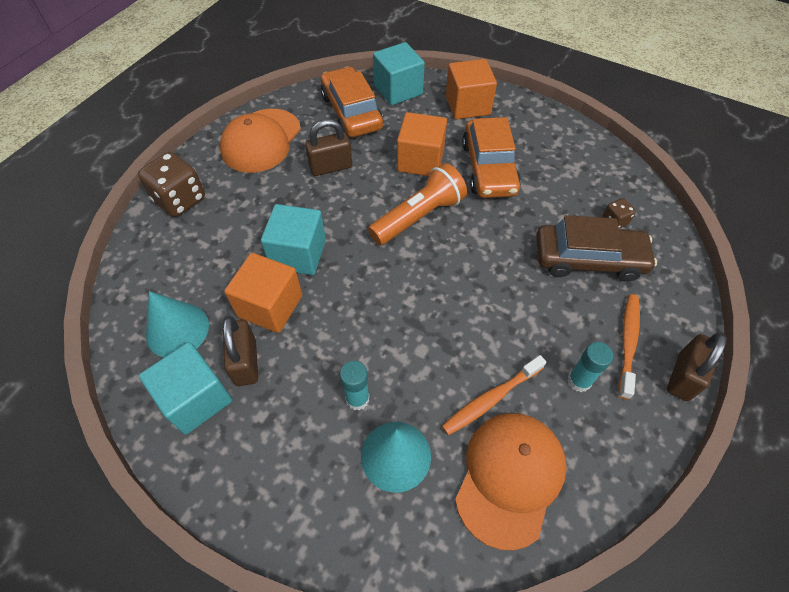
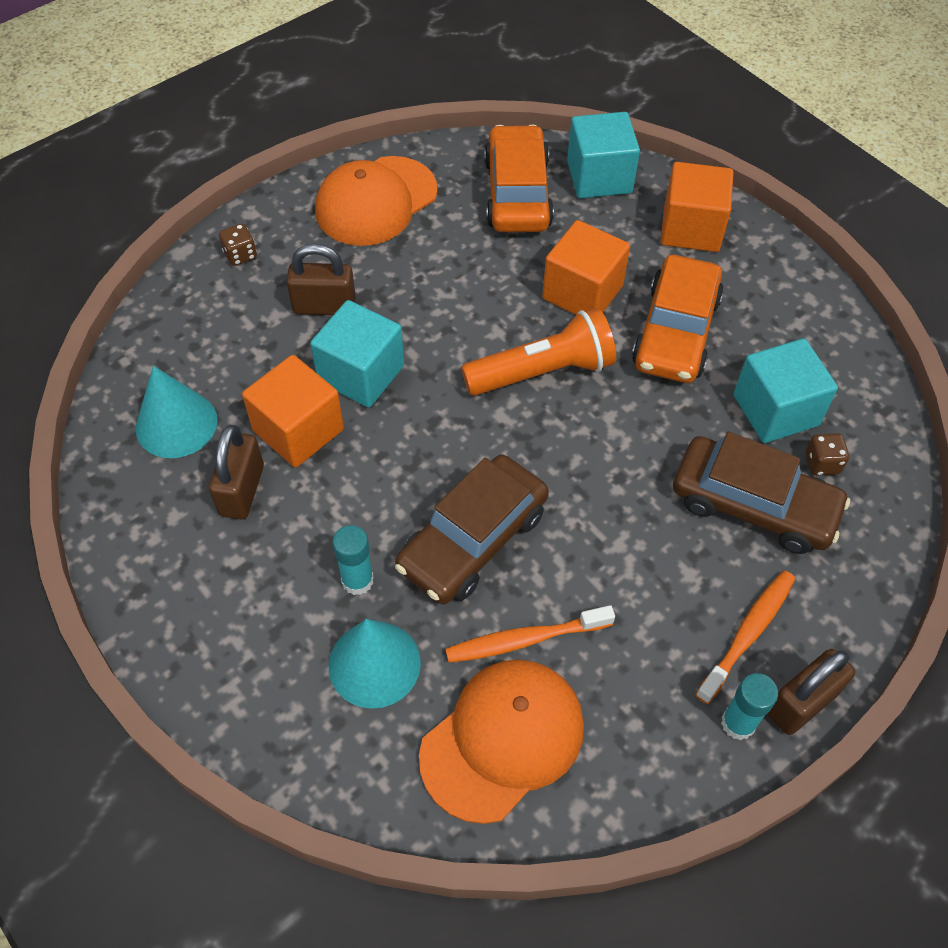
camera: 20 degrees right, 0 degrees up
(180, 200) = (240, 255): brown dice -> brown dice, size x0.49
(196, 398) = (168, 514): turquoise cube -> turquoise cube (775, 410)
(331, 167) = (454, 266): brown padlock -> brown padlock (324, 306)
(424, 341) = (472, 539): none -> brown car
(579, 381) = (653, 658): turquoise glue stick -> turquoise glue stick (738, 723)

